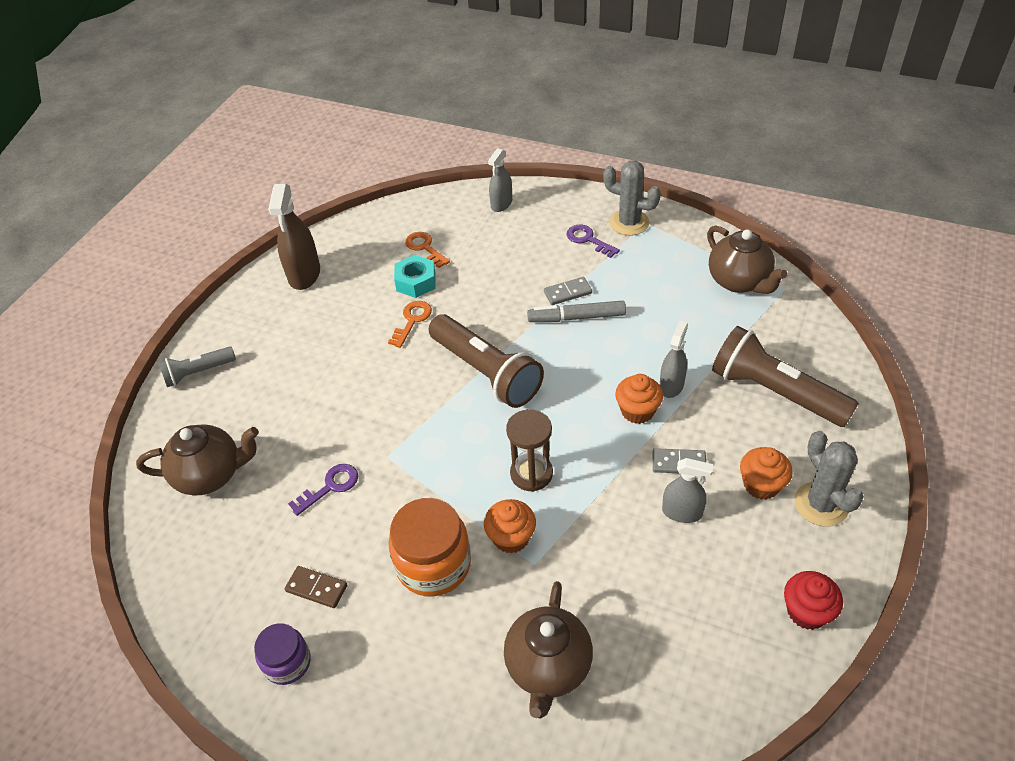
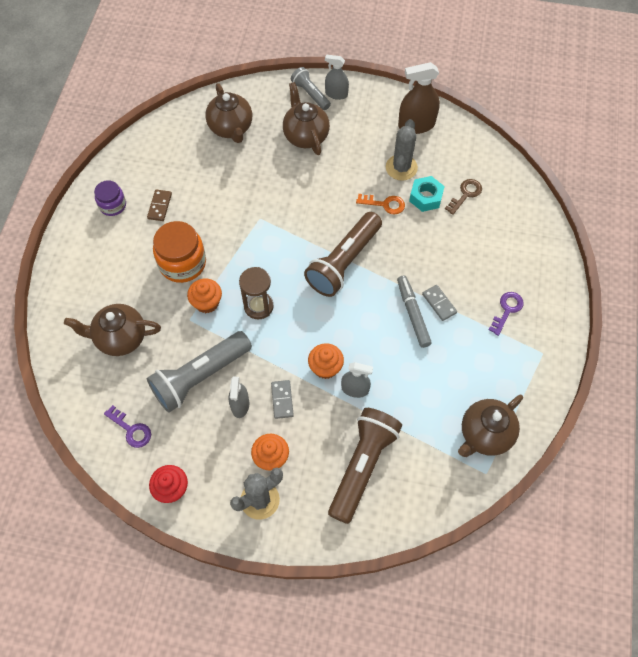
camera: 75 degrees right, 15 degrees up
(268, 387) = (305, 136): none -> brown teapot
(330, 487) = (231, 193): purple key -> purple key (131, 429)
(425, 248) = (465, 194): orange key -> brown key
(501, 204) = (535, 237): grey spray bottle -> grey spray bottle (336, 94)
(629, 223) = (538, 339): grey cactus -> grey cactus (401, 167)
(632, 558) = (200, 376): none -> grey flashlight

